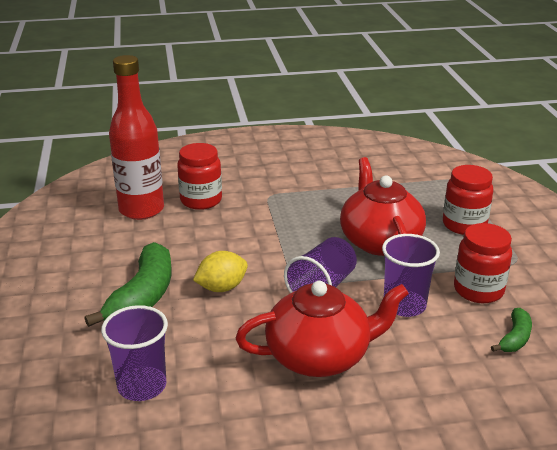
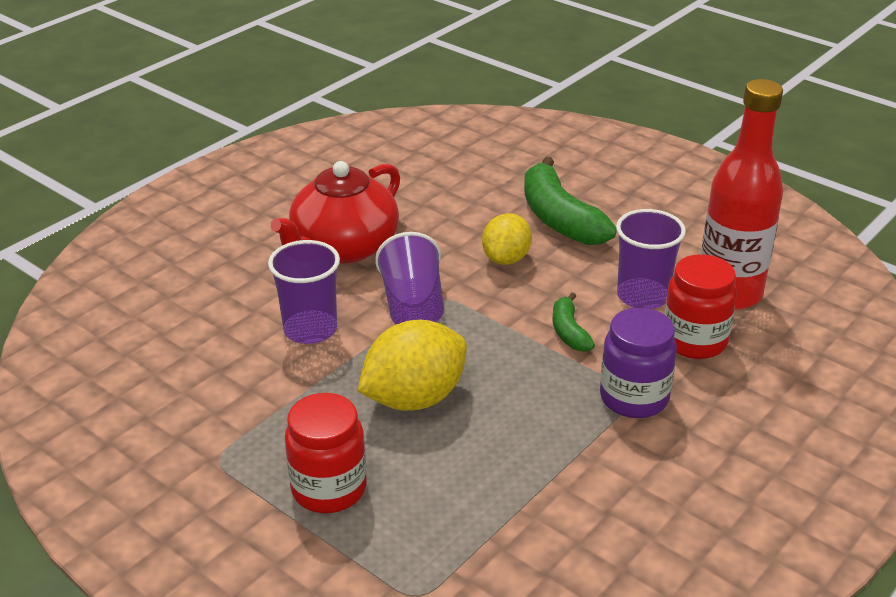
camera: 140 degrees right, 5 degrees up
(142, 386) = (452, 170): purple cup -> purple cup (642, 296)
(271, 194) = (634, 398): none -> purple jar
(379, 241) = (414, 398): red teapot -> yellow lemon
(478, 290) = (242, 388): red jar -> none
(515, 338) = (170, 350): green banana -> green banana (569, 331)

